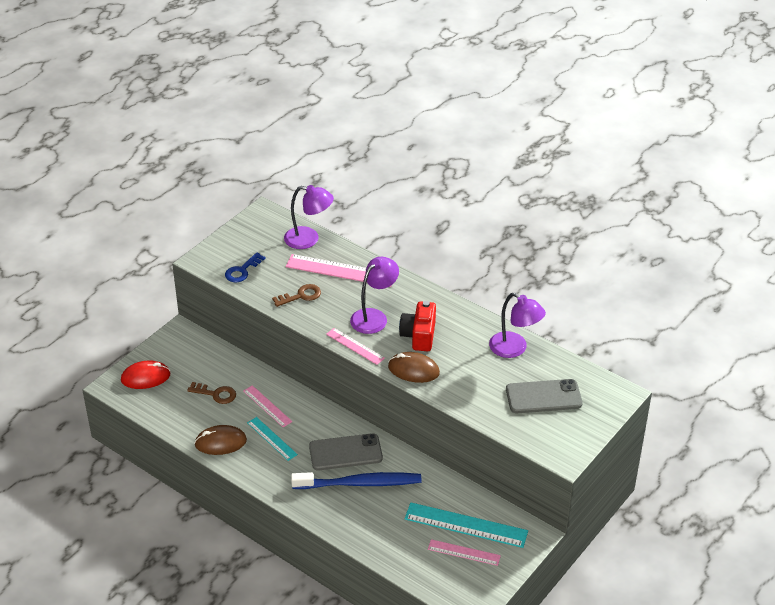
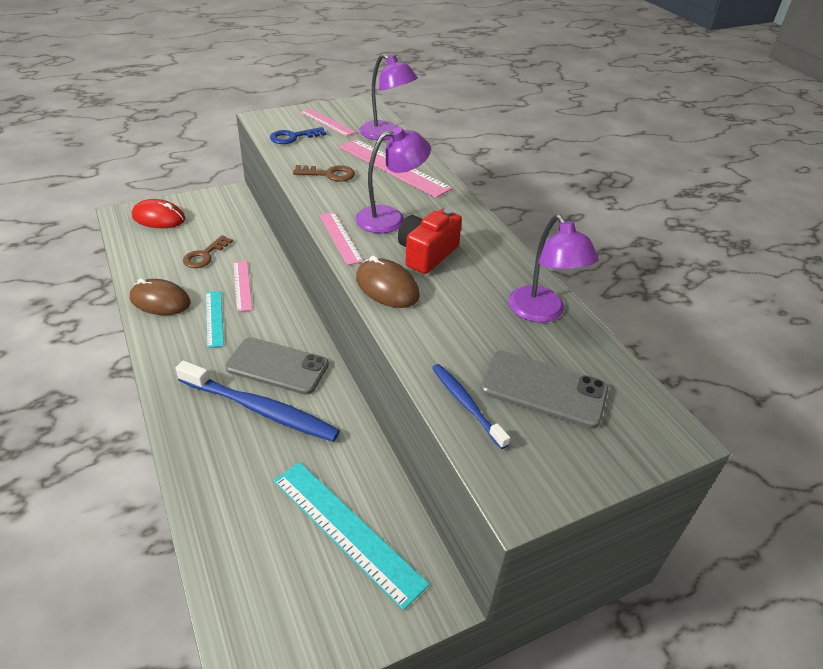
camera: 25 degrees right, 0 degrees up
(216, 394) = (205, 255): brown key -> brown key turned 75 degrees clockwise
(464, 552) = (312, 572): pink ruler -> pink ruler (327, 122)
(510, 422) = (466, 404): none -> blue toothbrush

